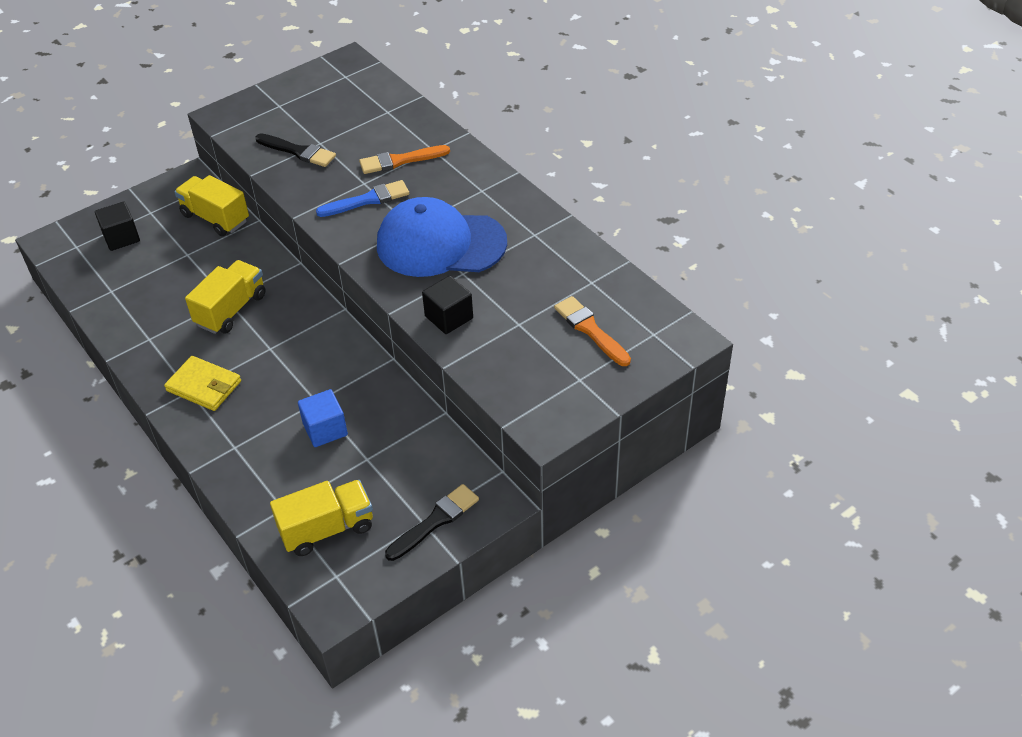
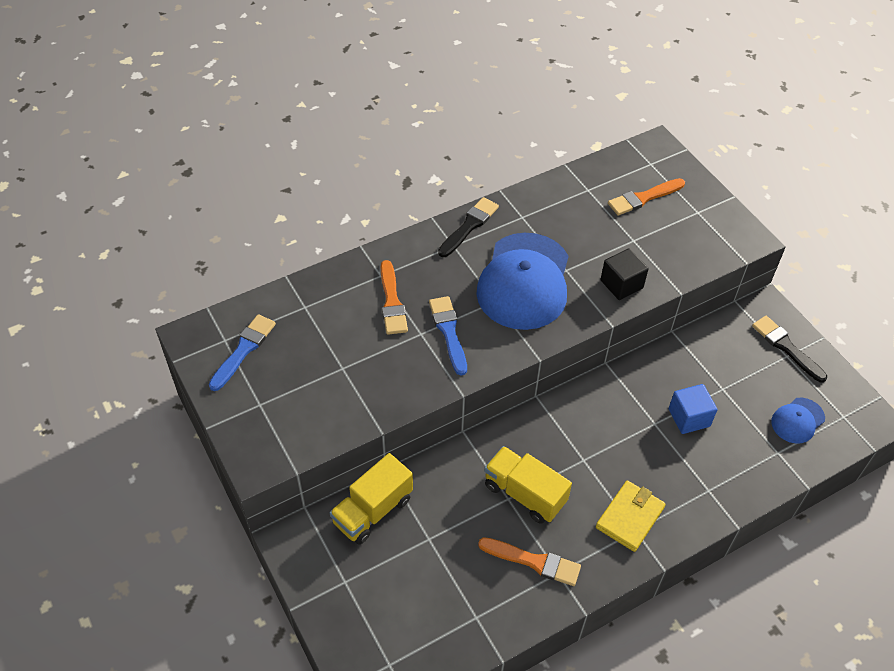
camera: 85 degrees left, 5 degrees up
(121, 237) = (384, 612): black cube -> none
(160, 322) = (534, 562): none -> orange brush
(298, 151) = (352, 388): black brush -> black brush (469, 226)
(327, 529) = (797, 420): yellow truck -> blue cap
(335, 88) = (243, 350): none -> blue brush

